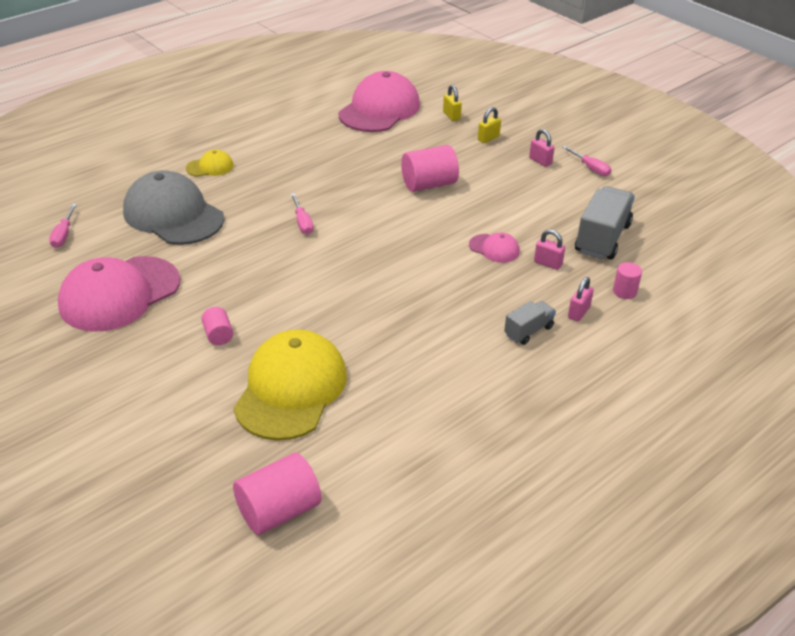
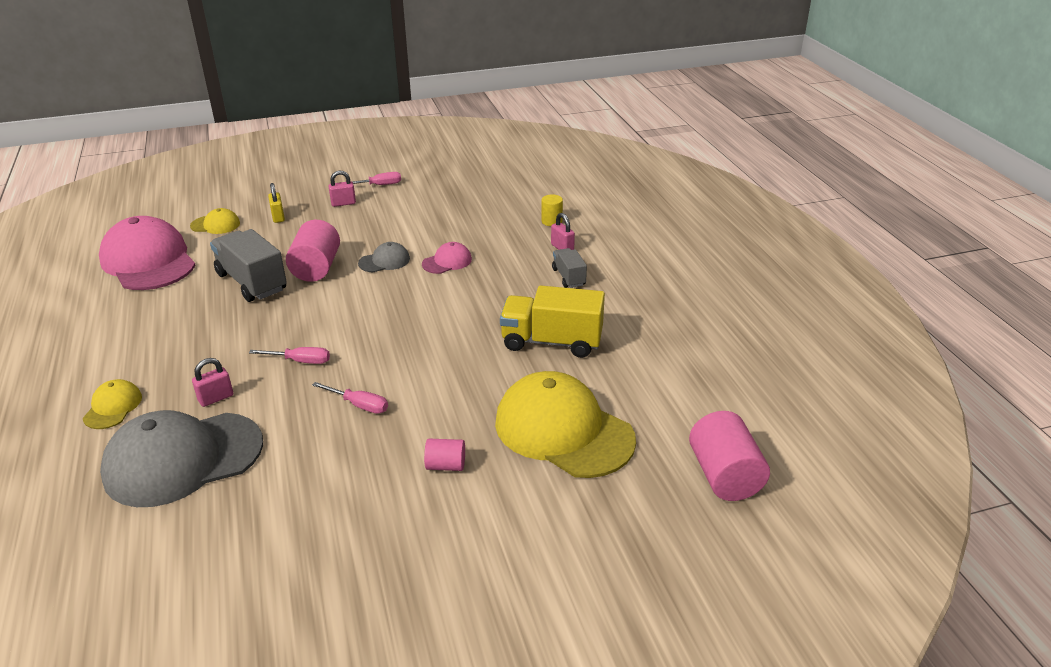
camera: 65 degrees left, 5 degrees down
(63, 235) = (119, 578): pink screwdriver -> pink screwdriver (359, 405)
(119, 294) = (305, 538): pink cap -> none
(413, 348) = (552, 342): none -> yellow truck
(451, 116) = (215, 225): yellow padlock -> yellow cap
(467, 214) = (384, 261): none -> grey cap
(548, 263) = (489, 243): pink padlock -> pink padlock (216, 398)
(602, 238) = (478, 209): grey truck -> grey truck (252, 282)
(624, 291) = (551, 221): pink cylinder -> yellow cylinder

